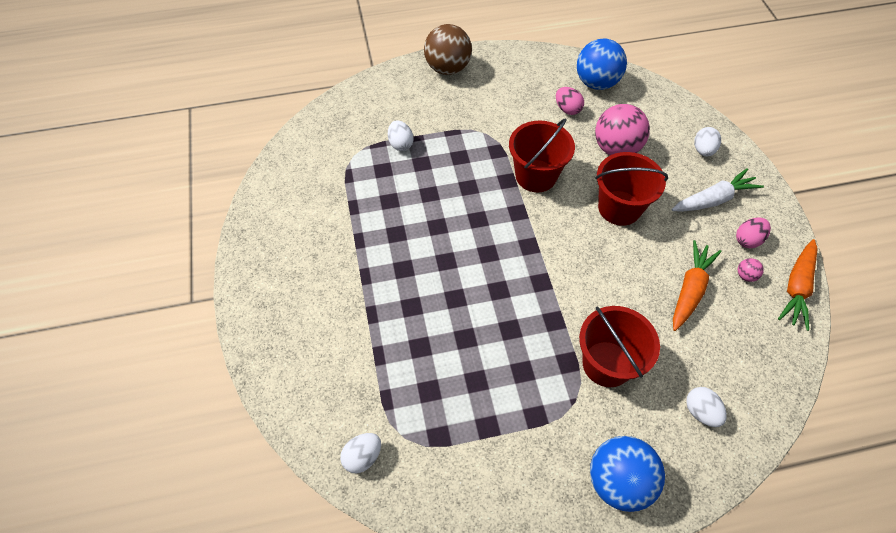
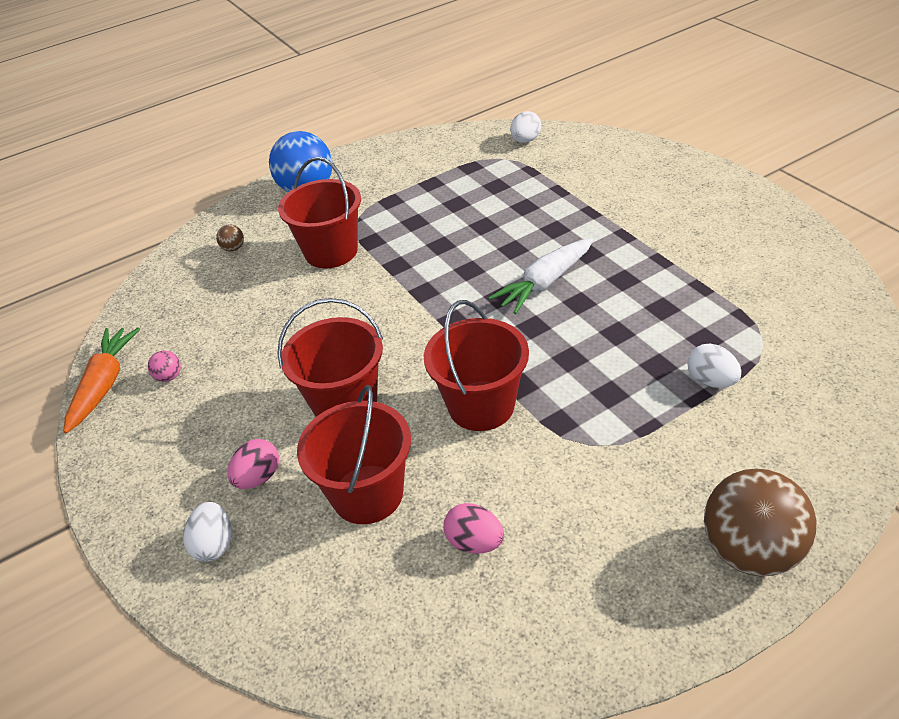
camera: 165 degrees right, 15 degrees down
(596, 83) = (437, 630): blue ball -> none
(616, 148) = (367, 494): pink ball -> red bucket
(690, 290) = (242, 340): orange carrot -> none
(701, 412) = (233, 248): white egg -> brown ball
(713, 199) = (203, 462): white carrot -> white carrot (545, 283)
(748, 240) = (158, 421): pink egg -> pink egg (258, 478)

